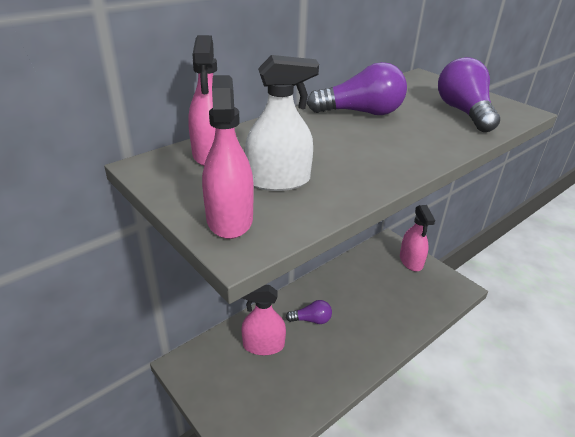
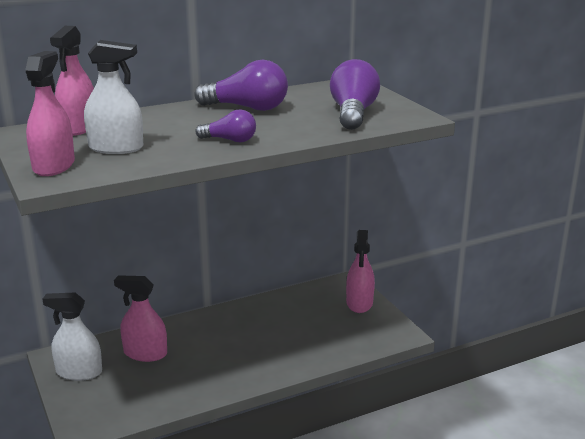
camera: 15 degrees right, 10 degrees down
(212, 379) = (79, 372): none -> white spray bottle
(311, 320) = (209, 340): purple light bulb -> purple light bulb (230, 140)

